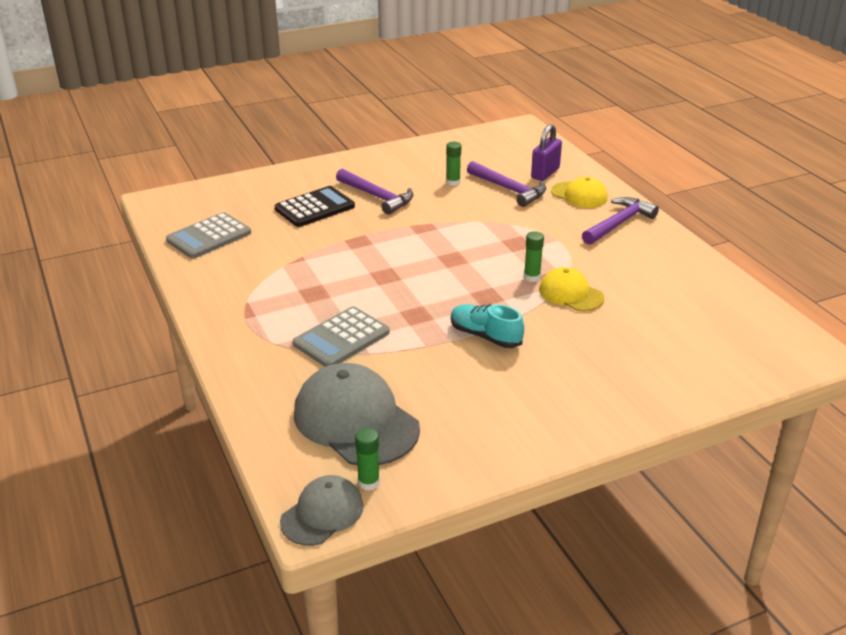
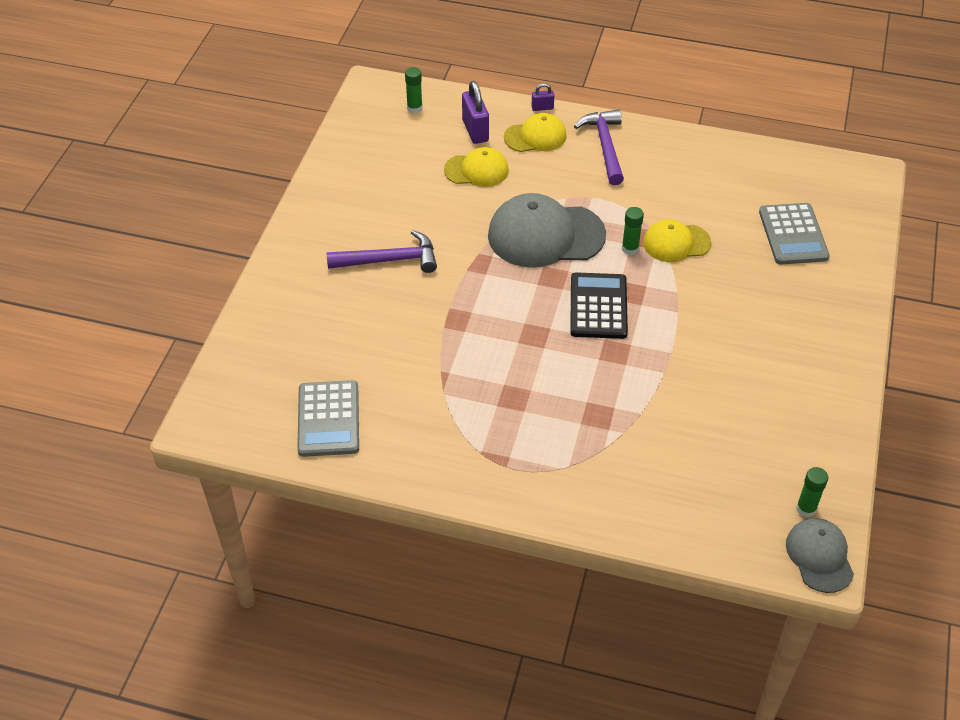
camera: 50 degrees left, 15 degrees up
(315, 208) = (360, 314): black calculator -> black calculator (598, 306)
(341, 338) = (602, 418): grey calculator -> grey calculator (793, 234)
(355, 421) = (724, 474): grey cap -> grey cap (545, 235)
(453, 182) = (422, 195): green glue stick -> green glue stick (414, 108)
(485, 336) = (685, 329): turquoise shoe -> none
(509, 189) = (476, 170): purple hammer -> yellow cap
(612, 185) = (542, 108): none -> purple padlock

